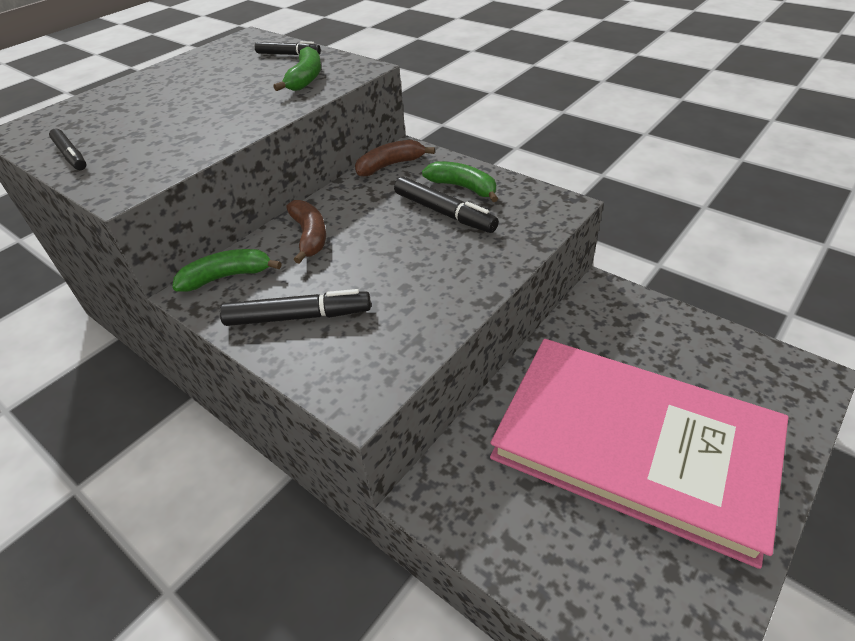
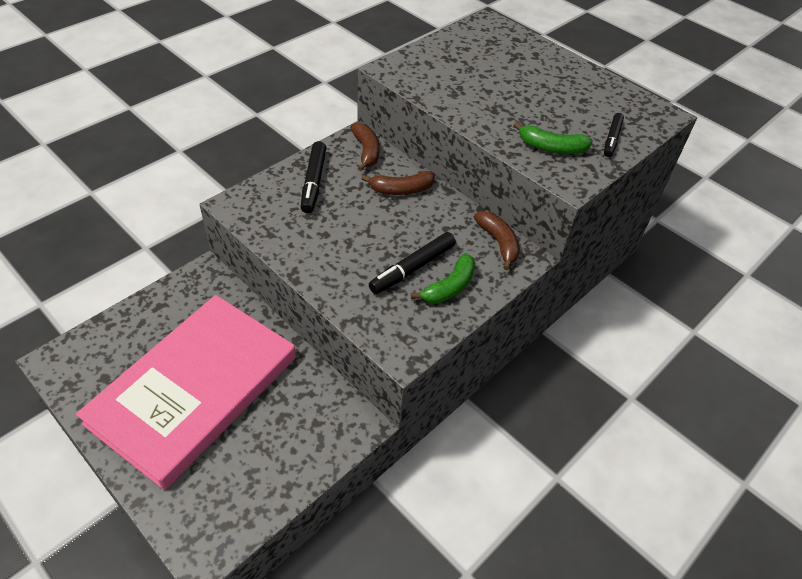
camera: 90 degrees right, 5 degrees up
(71, 155) = (443, 46): black marker -> none
(227, 277) = (366, 151): green banana -> brown banana

